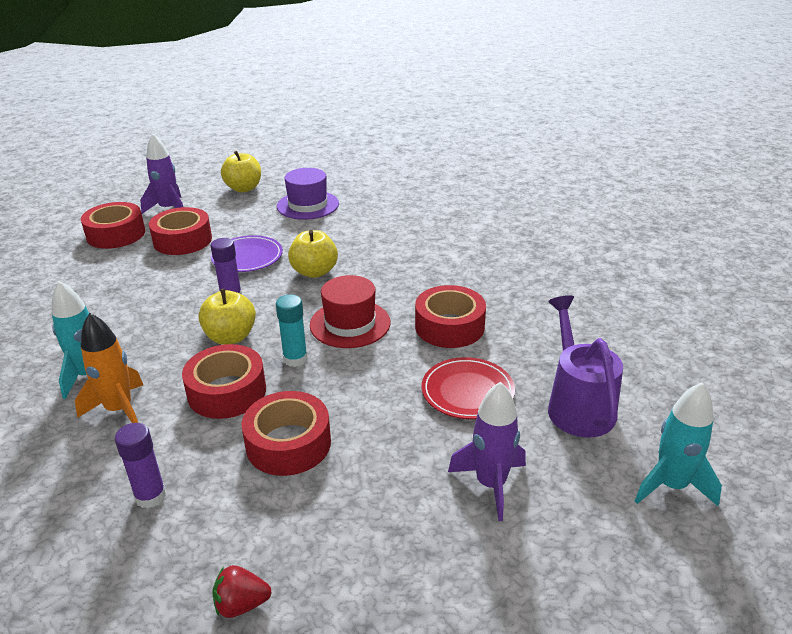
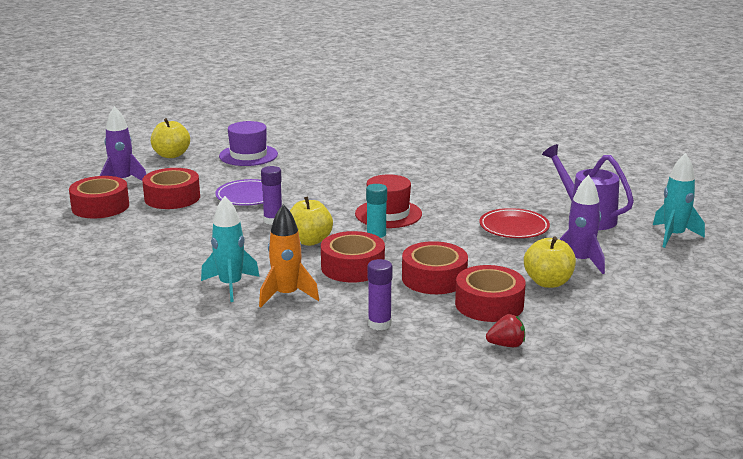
camera: 30 degrees left, 10 degrees down
(241, 604) = (506, 345): red strawberry -> red strawberry turned 150 degrees counterclockwise
(314, 272) = (318, 193): yellow apple -> yellow apple (548, 282)
(449, 326) = (460, 200): red tape -> red tape (489, 304)

